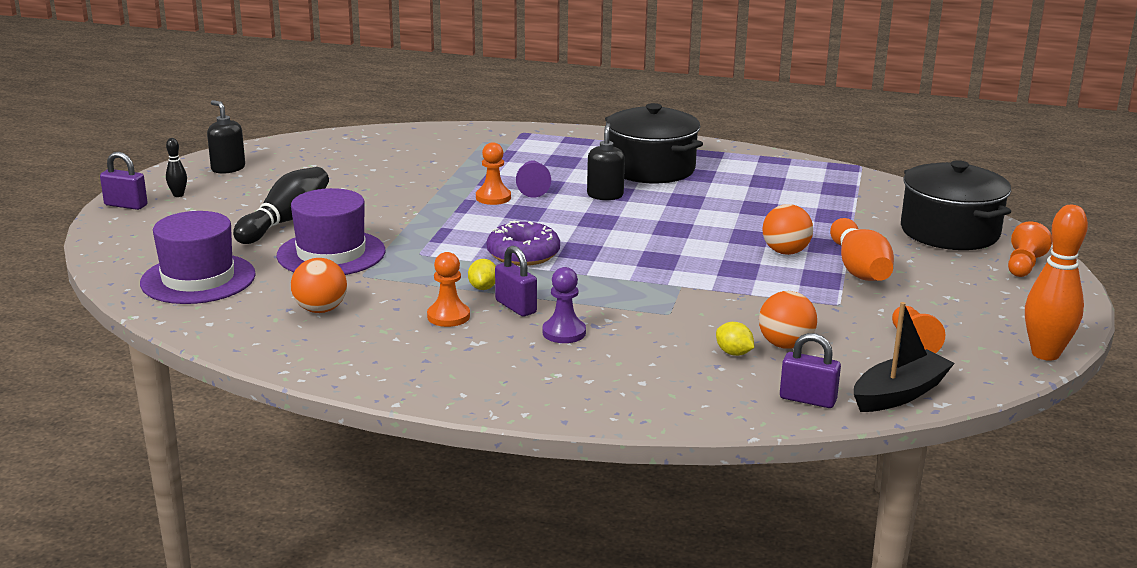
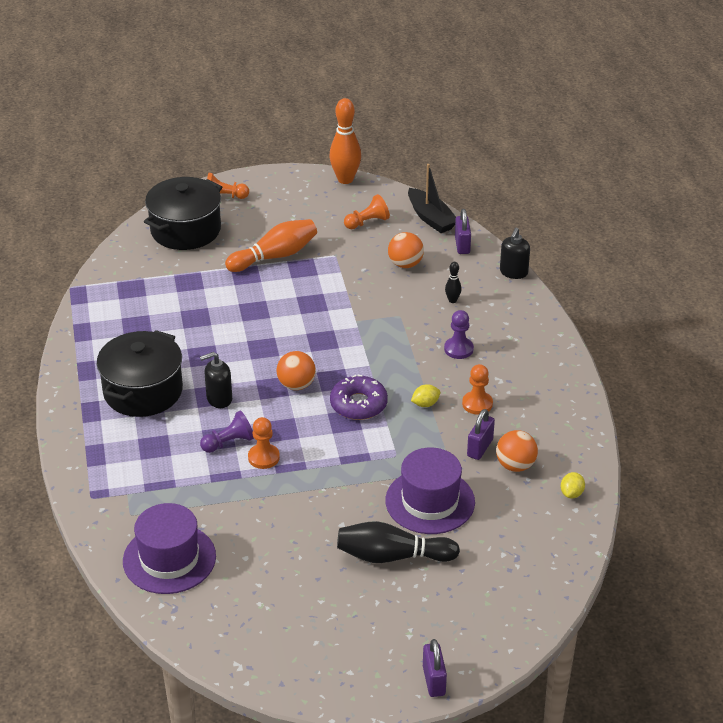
camera: 115 degrees left, 15 degrees up
(178, 195) = (388, 658): black bowling pin -> black bowling pin (452, 300)
(198, 279) = (523, 551): purple hat -> purple hat (169, 559)
(228, 168) = (306, 659): black soap dispenser -> black soap dispenser (513, 272)
(516, 307) = (441, 380): purple padlock -> purple padlock (480, 448)
(733, 353) = (431, 280): yellow lemon -> yellow lemon (571, 493)
(785, 252) = (269, 290): orange ball -> orange ball (296, 385)
(899, 394) = (431, 218): black boat -> black boat turned 150 degrees counterclockwise

